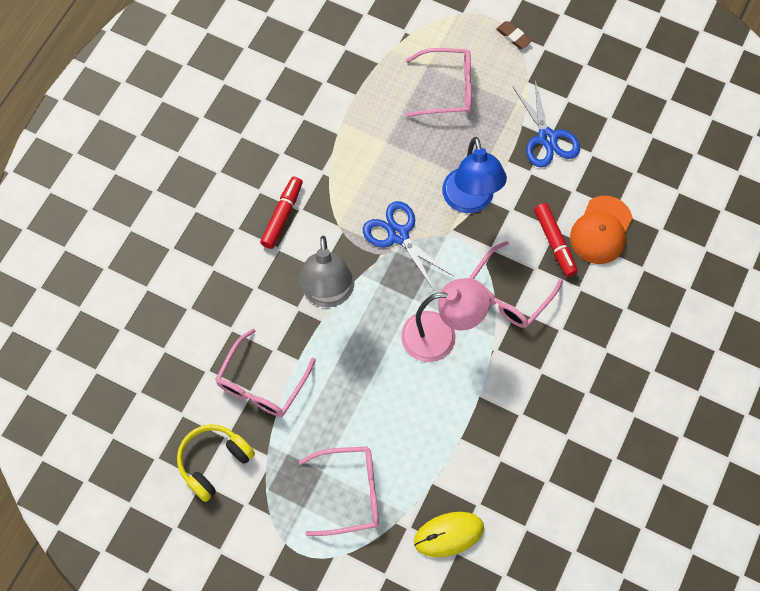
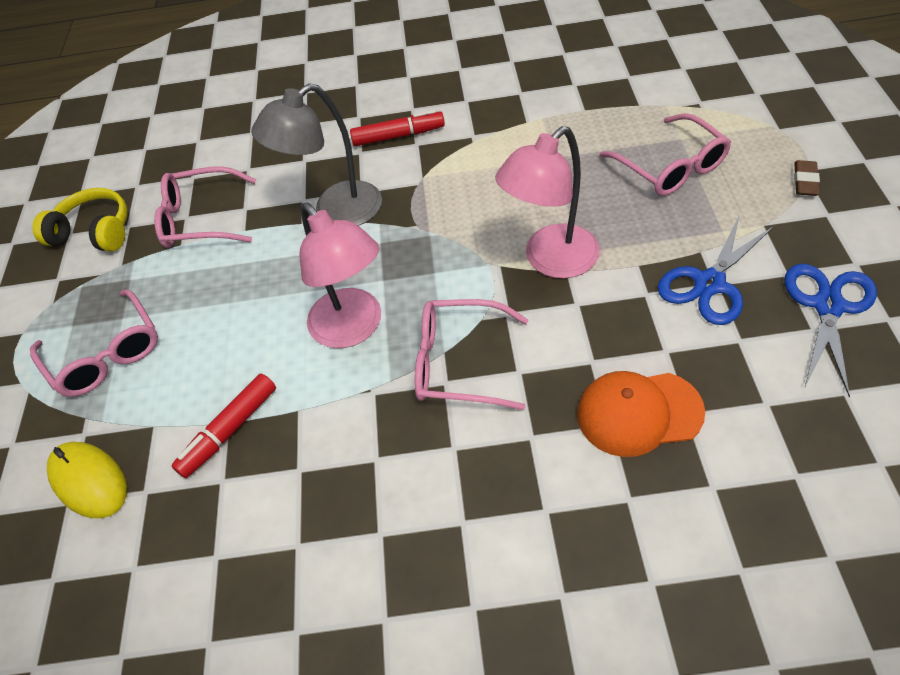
camera: 65 degrees right, 15 degrees down
(398, 235) = (451, 226): blue scissors -> blue scissors (828, 306)
(470, 201) = (550, 260): blue lamp -> pink lamp
(554, 243) = (572, 371): red marker -> red marker (229, 430)

